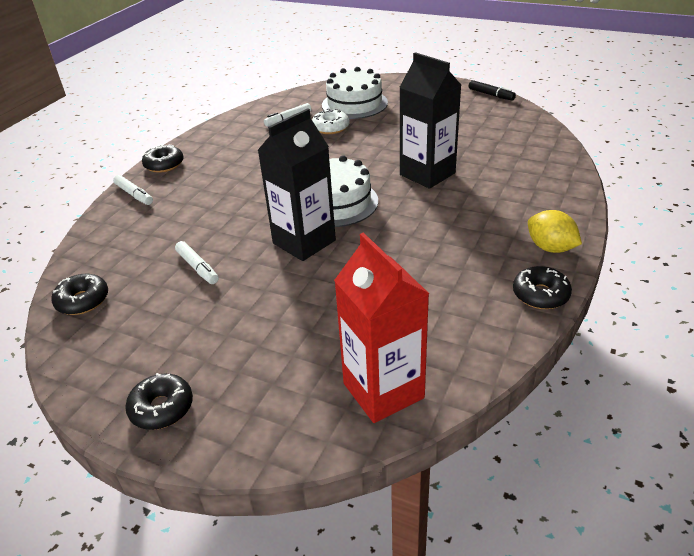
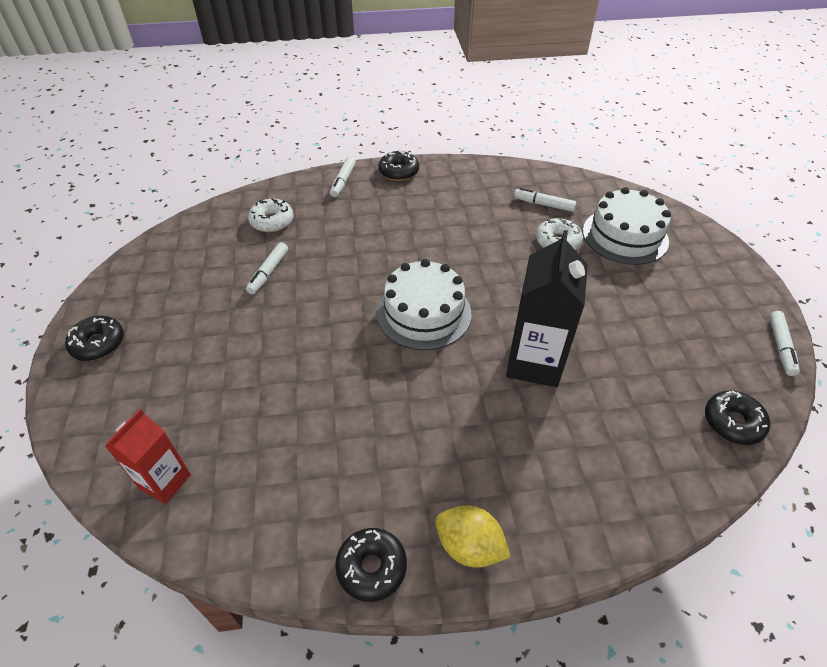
camera: 55 degrees right, 10 degrees up
(83, 301) = (196, 233): black donut -> black donut (732, 422)
(132, 248) = (272, 221): none -> white donut
(304, 242) = (345, 321): black carton -> none
(383, 390) = (165, 481): red carton -> red carton, size x0.62
(491, 95) = (780, 347): black marker -> white marker
(550, 248) = (469, 546): yellow lemon -> yellow lemon turned 75 degrees counterclockwise

